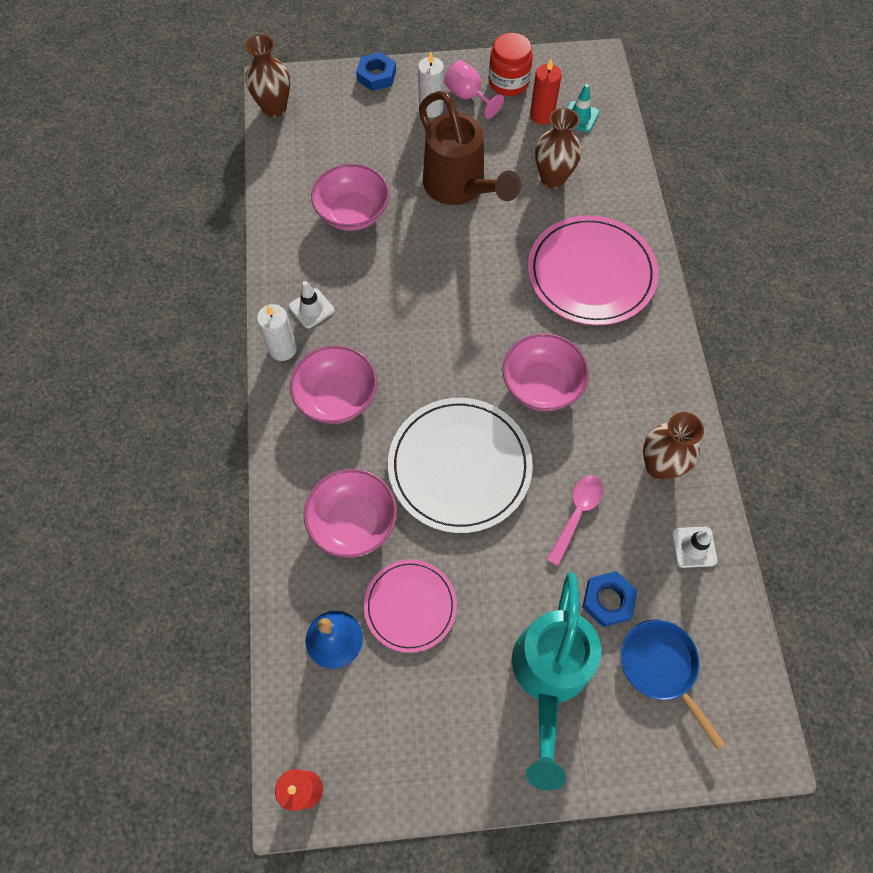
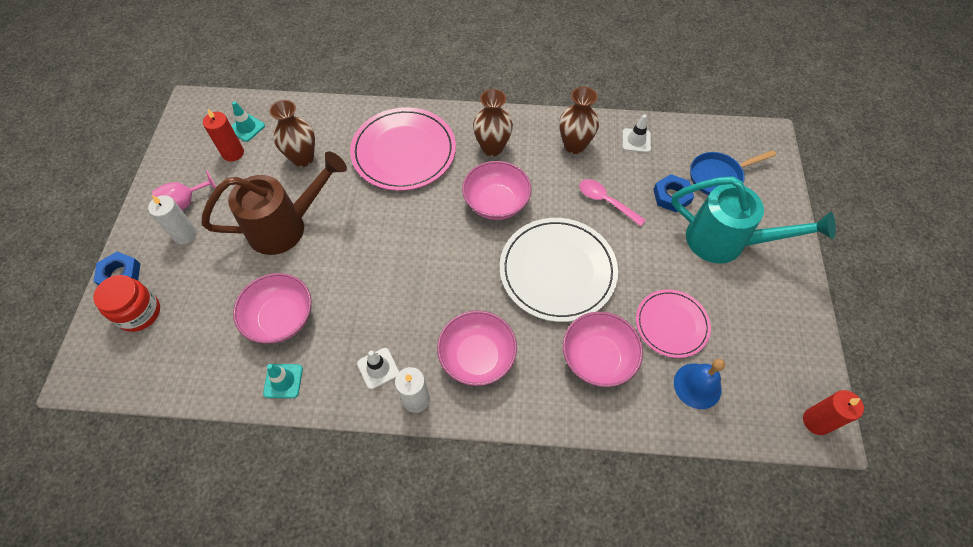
camera: 80 degrees left, 5 degrees down
(274, 108) = (114, 378): brown vase -> brown vase (492, 148)
(288, 233) = (283, 381): none -> turquoise traffic cone
(508, 82) = (184, 170): red jar -> red jar (139, 313)

